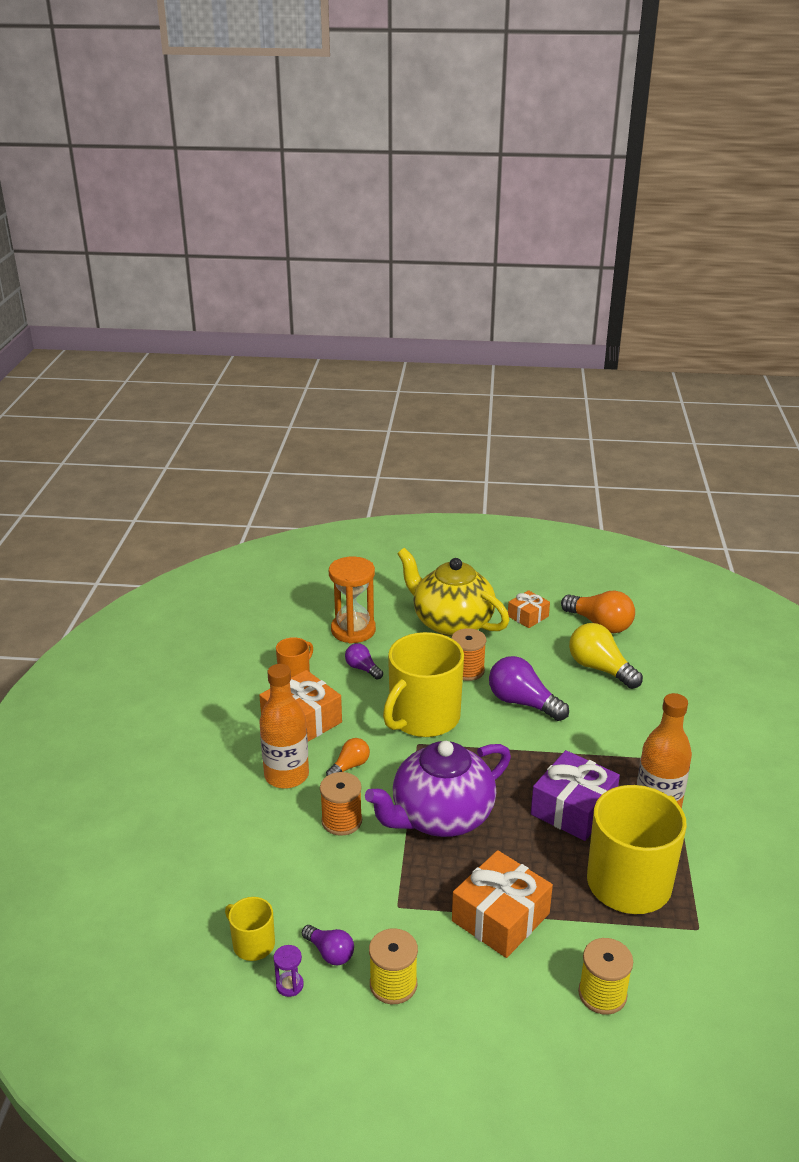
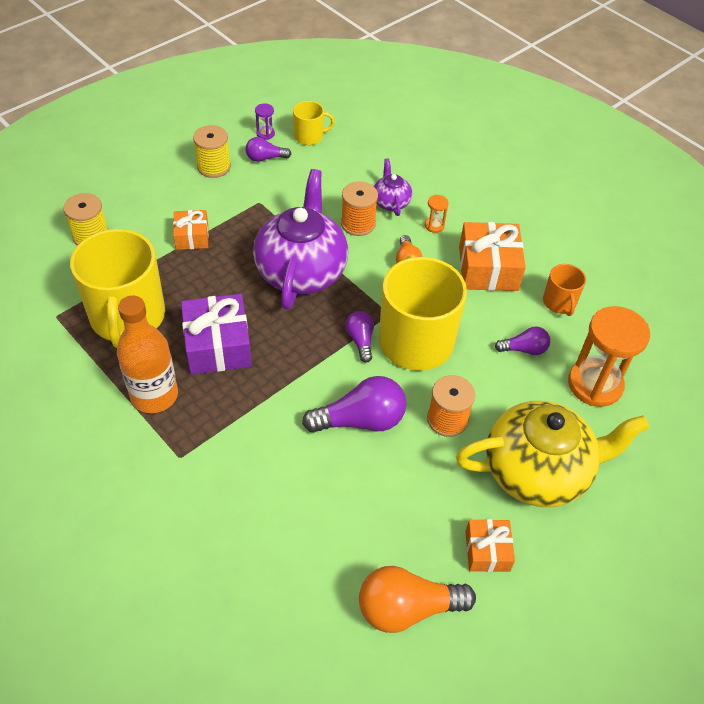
camera: 130 degrees right, 20 degrees up
(286, 775) = (434, 225): orange bottle -> orange hourglass
(287, 818) = (391, 202): none -> purple teapot
(461, 742) = (360, 340): none -> purple light bulb
(500, 917) = (192, 236): orange gift -> orange gift, size x0.58
(600, 669) = (339, 528): yellow light bulb -> none

